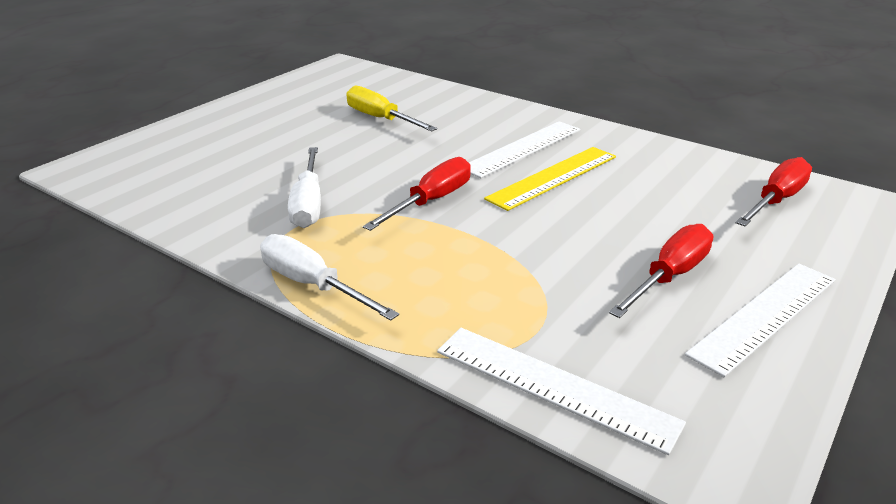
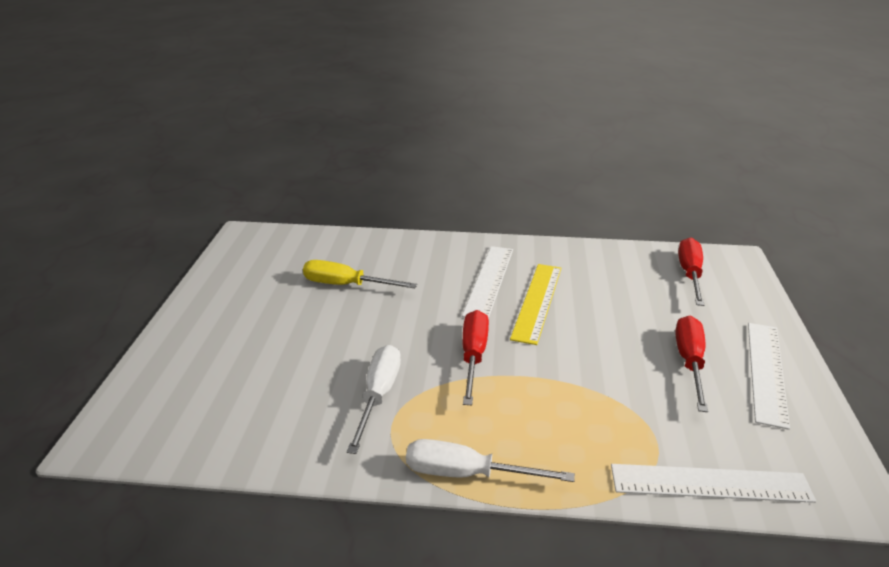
camera: 30 degrees left, 0 degrees up
(308, 204) = (378, 396): white screwdriver -> white screwdriver turned 135 degrees counterclockwise

